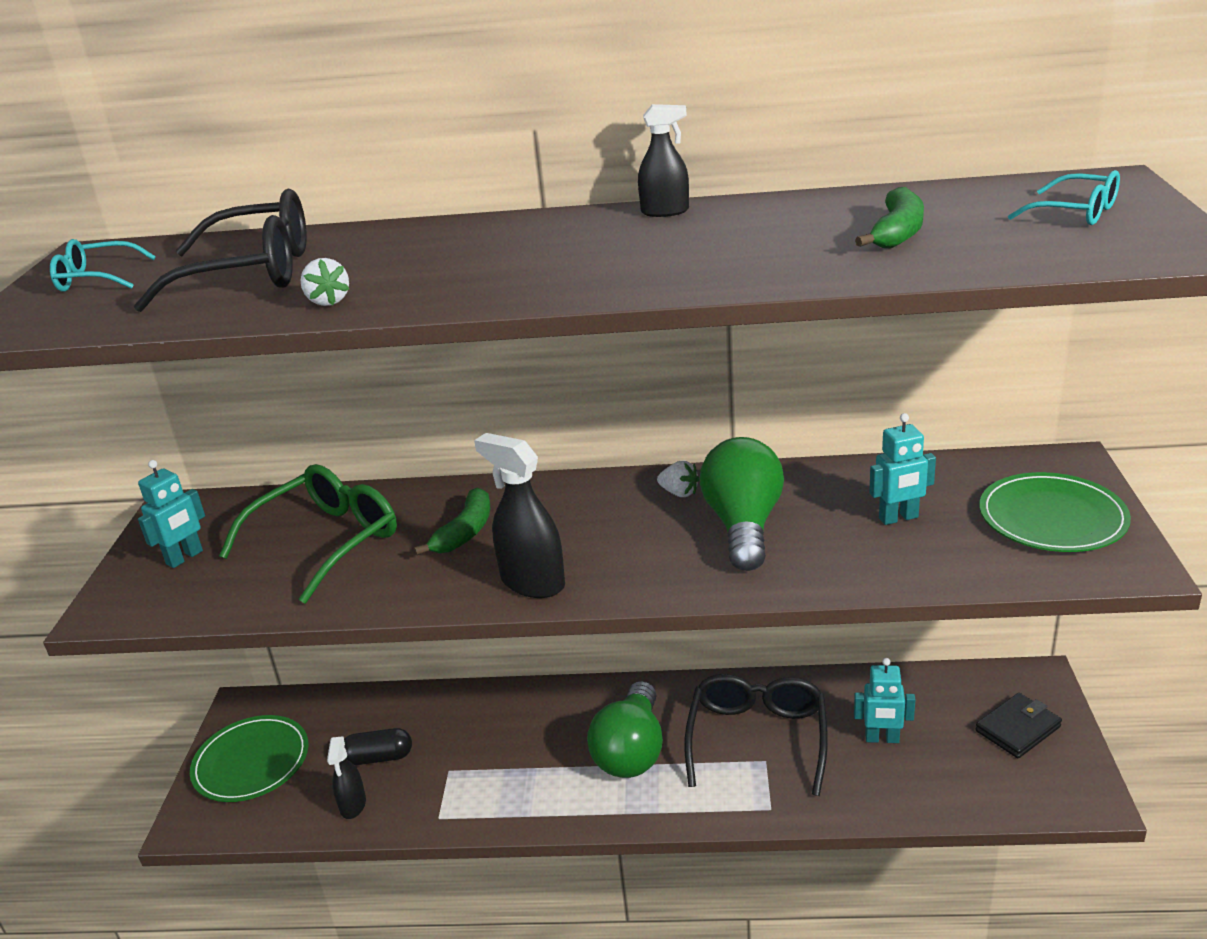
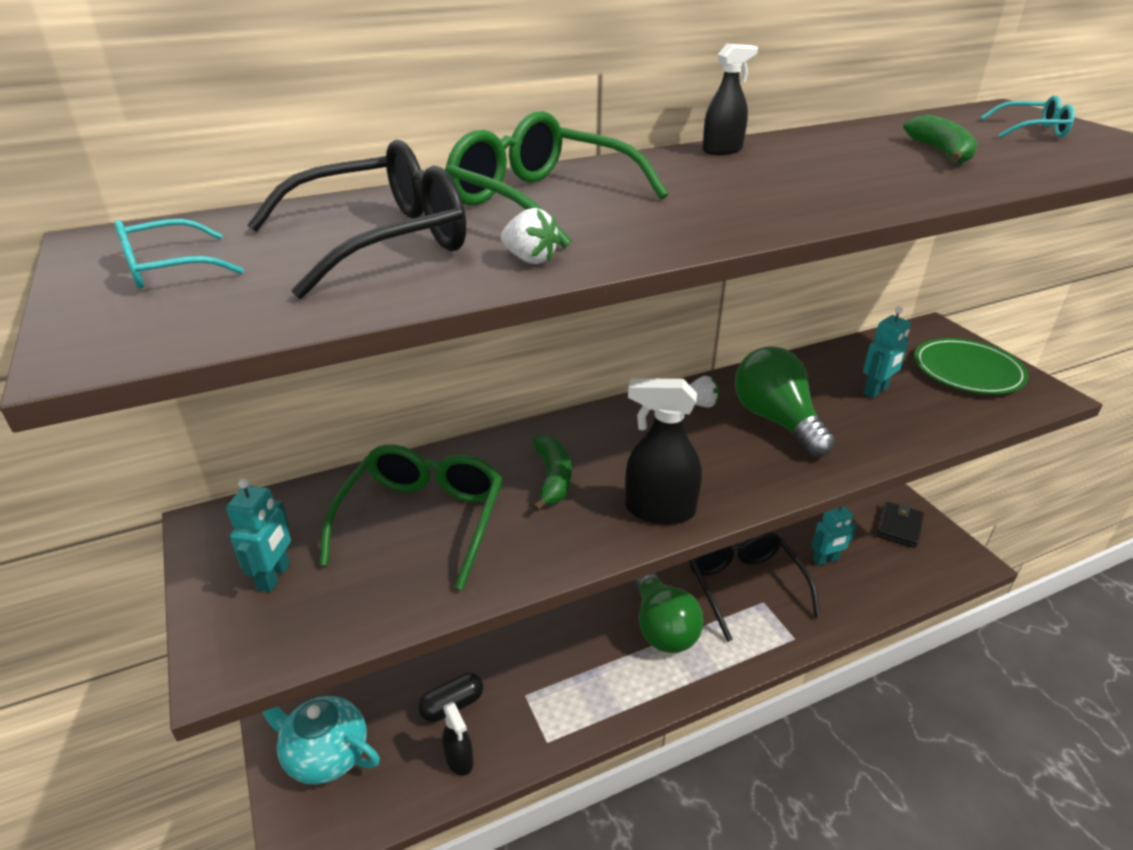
camera: 30 degrees left, 5 degrees up
(251, 762) = (325, 754): green plate -> turquoise teapot
(417, 250) = (541, 201): none -> green glasses

